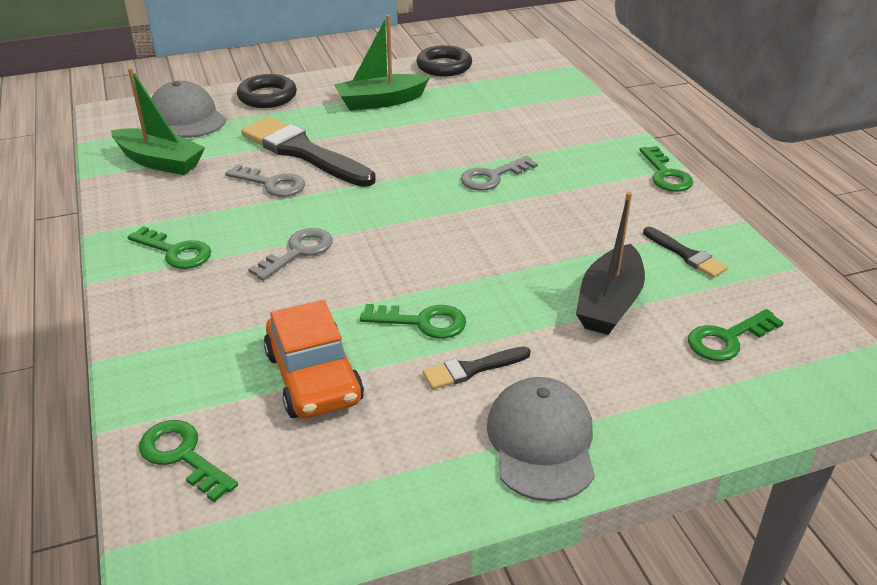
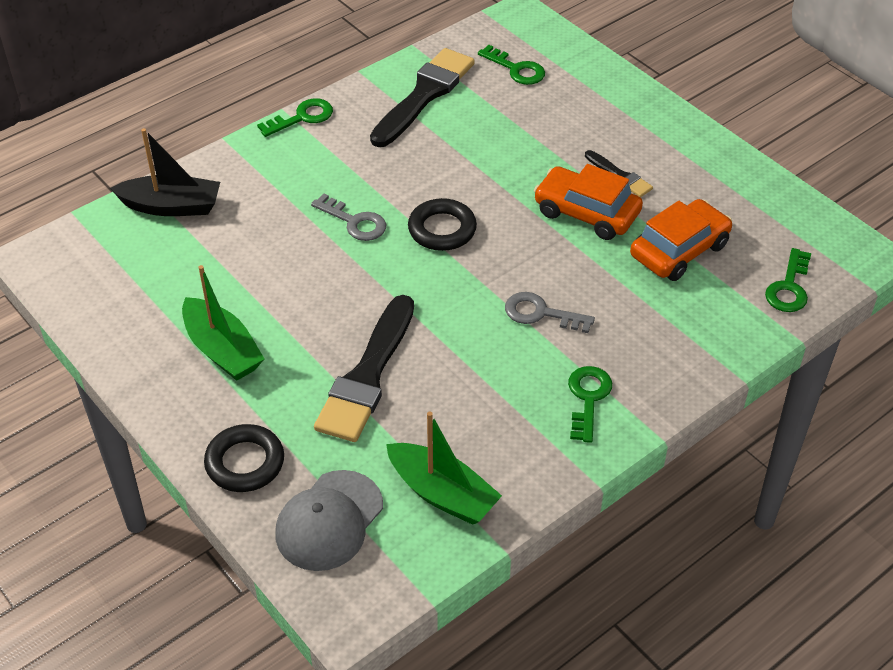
camera: 110 degrees left, 10 degrees up
(160, 162) = (442, 494): green boat -> green boat turned 120 degrees clockwise
(271, 184) = (441, 377): grey key -> none
(422, 322) = (586, 213): green key -> orange car
(444, 66) = (105, 321): black ring -> black ring (442, 229)
(541, 442) = (664, 133): grey cap -> none
(609, 303) = (508, 125): black boat -> black boat (171, 206)
(686, 255) = (424, 95): black brush -> black brush, size x2.05

